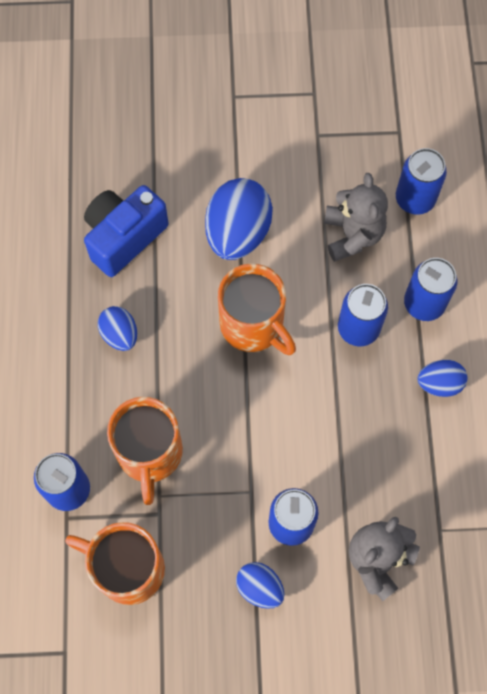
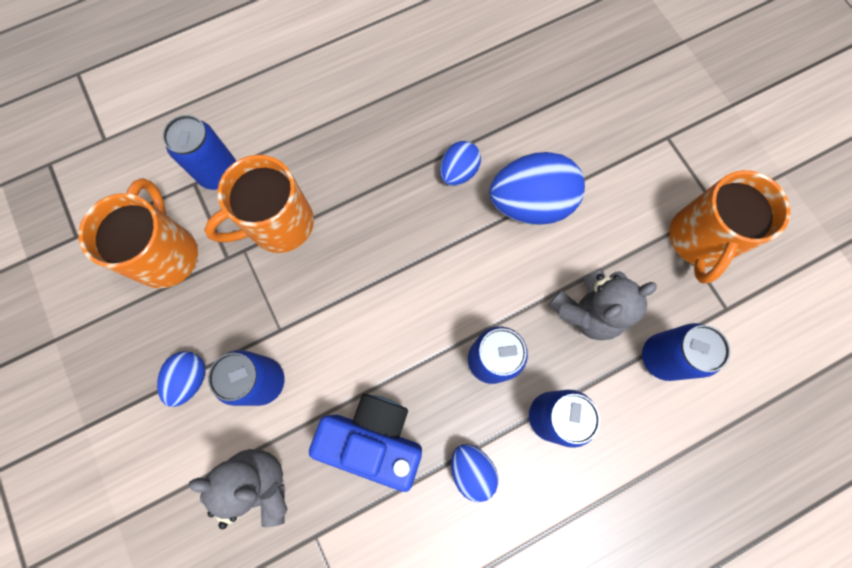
camera: 65 degrees right, 5 degrees up
(120, 334) = (379, 148): blue egg -> blue egg (458, 172)
(124, 237) = (473, 109): blue camera -> blue camera (375, 438)
(253, 325) = (444, 259): orange mug -> orange mug (699, 240)

